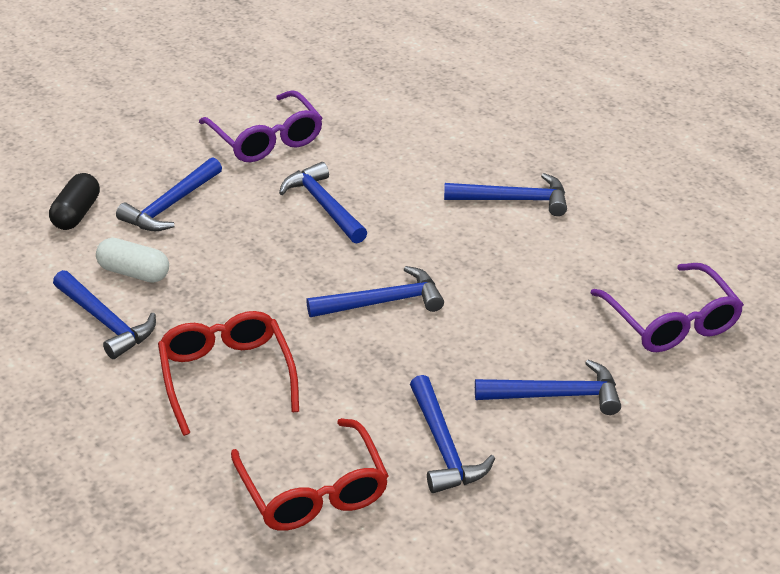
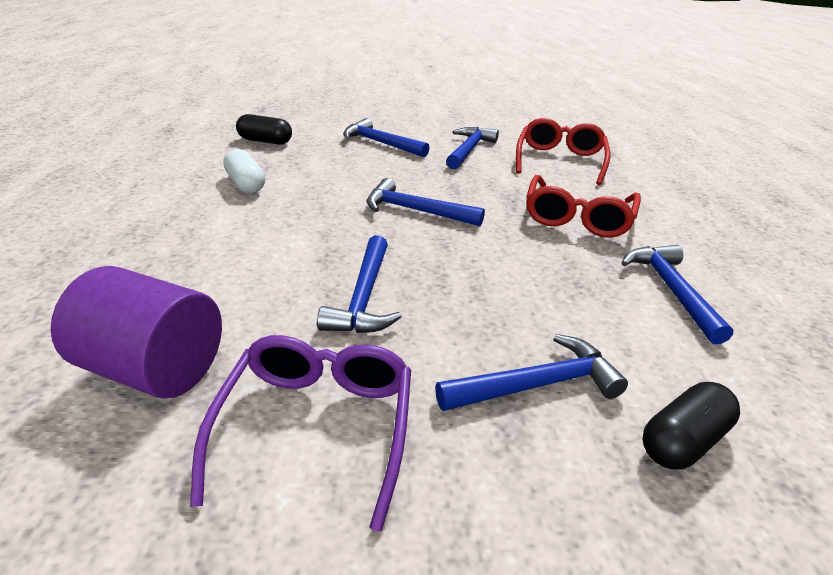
camera: 145 degrees left, 5 degrees down
(134, 273) = (624, 322): white capsule -> white capsule (246, 184)
(378, 122) = (153, 369): none -> purple cylinder
(513, 200) = (206, 225): blue hammer -> none
(671, 321) = (265, 141): purple glasses -> black capsule

